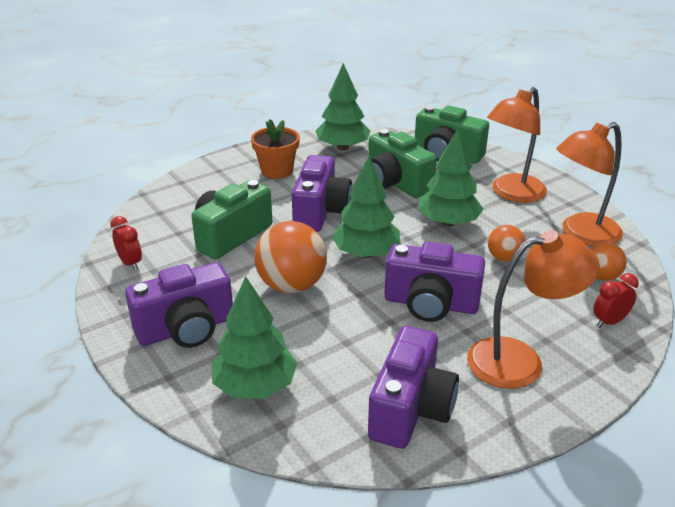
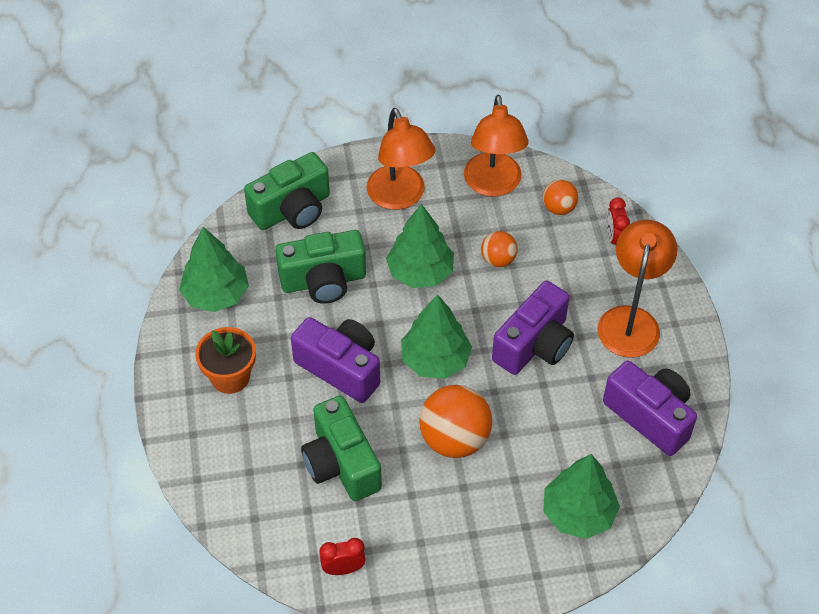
camera: 65 degrees left, 20 degrees up
(186, 329) = (478, 545): purple camera -> none

